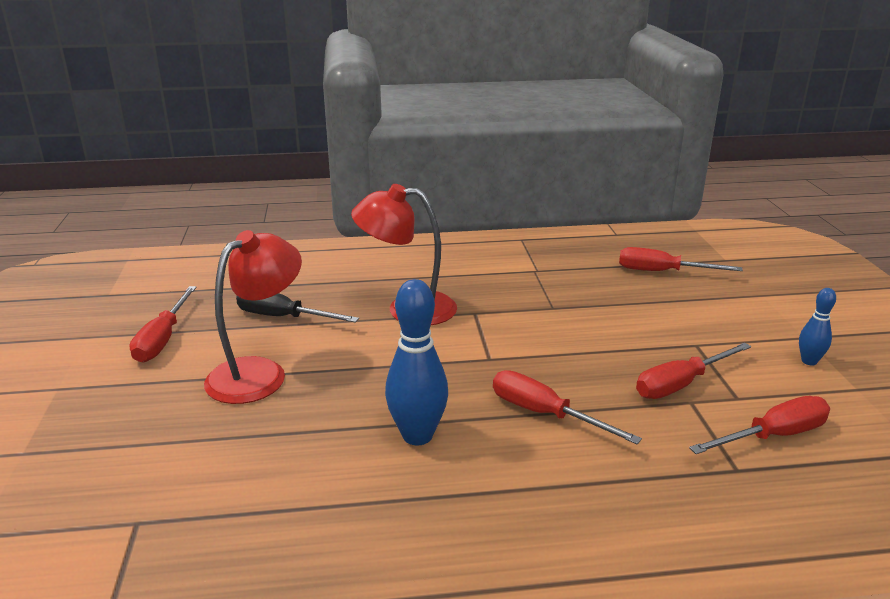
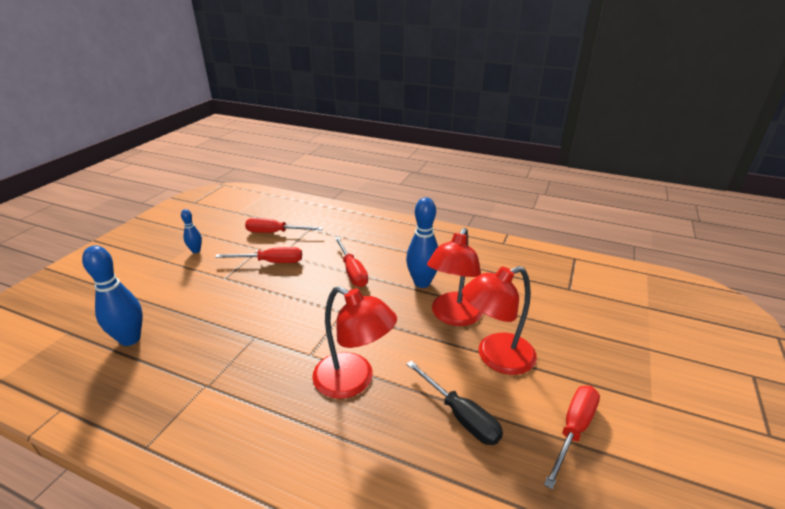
camera: 150 degrees left, 5 degrees up
(336, 401) = (453, 316): none -> red lamp
(662, 272) = (130, 339): red screwdriver -> blue bowling pin

